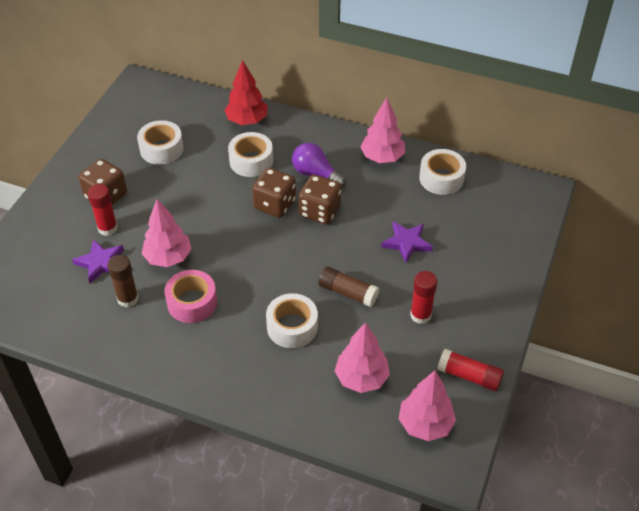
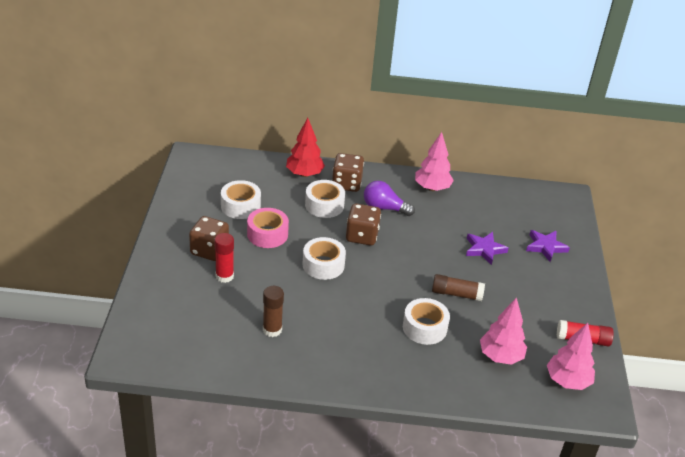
camera: 20 degrees left, 10 degrees down
(100, 263) = (232, 305): purple star -> purple star (545, 247)
(168, 258) = (291, 291): pink tree -> none
(192, 302) = (330, 323): pink tape -> pink tape (267, 234)
(320, 211) = (402, 236): brown dice -> brown dice (346, 184)
(420, 315) = (522, 301): red glue stick -> none
(441, 178) = (487, 197): white tape -> white tape (323, 265)

